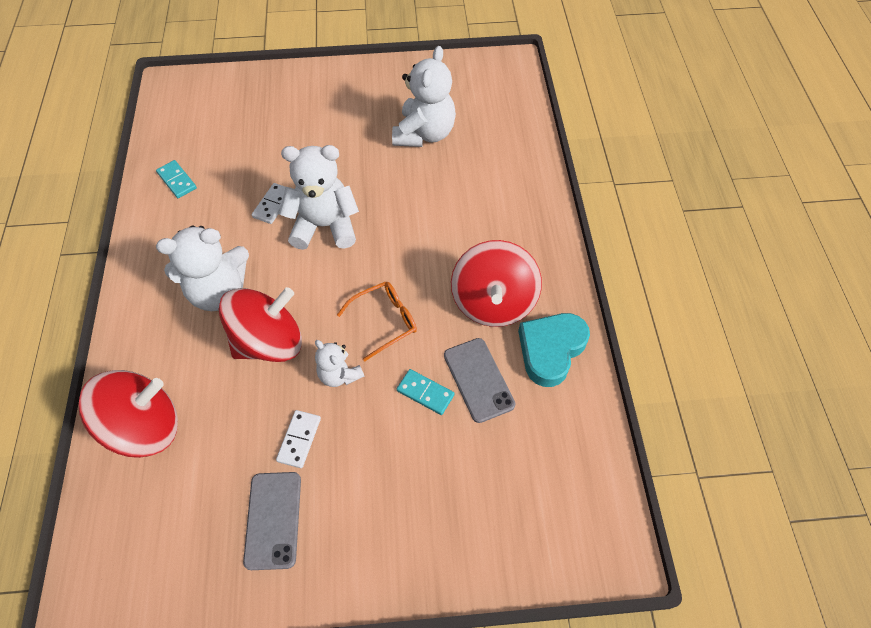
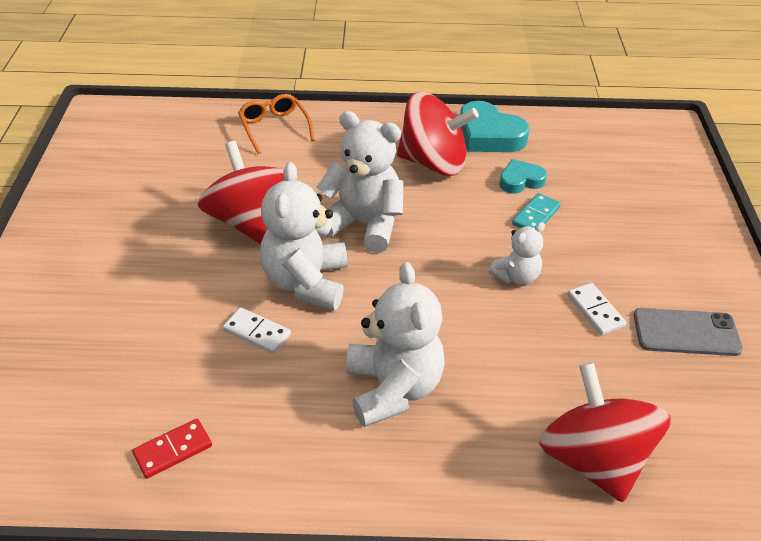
camera: 85 degrees left, 15 degrees down
(177, 180) = (173, 450): turquoise domino -> red domino
(269, 341) = (472, 336): red spinning top -> red spinning top (250, 221)
(299, 439) = (595, 311): white domino -> white domino turned 45 degrees clockwise
(384, 321) = (450, 239): orange glasses -> orange glasses (274, 128)
(424, 134) = (183, 189): white teddy bear -> white teddy bear (364, 224)
(478, 380) = (520, 181): grey phone -> turquoise heart

